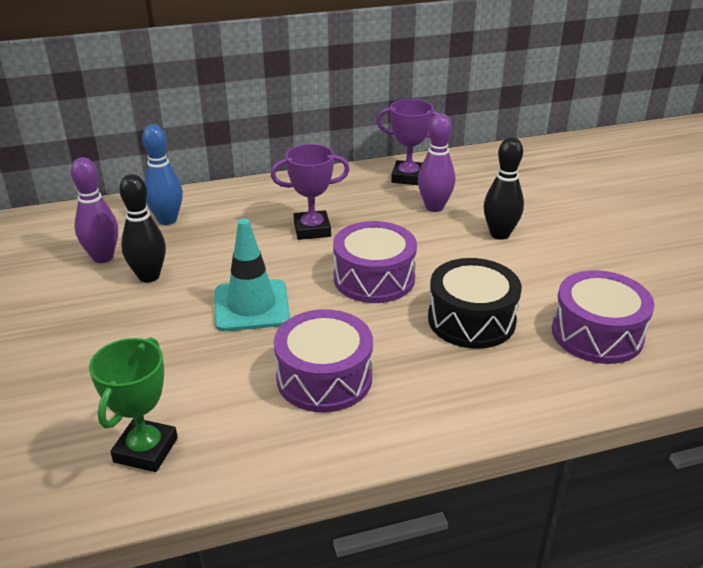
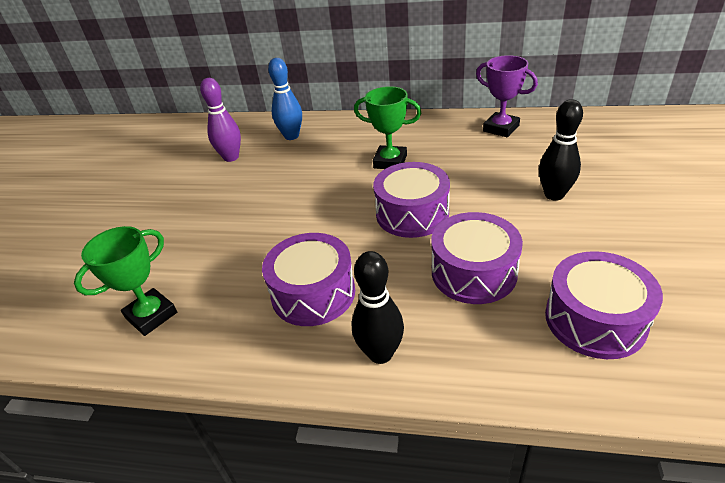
camera: 30 degrees right, 5 degrees up
(149, 276) = (249, 177): black bowling pin -> black bowling pin (380, 353)
(251, 306) = (302, 216): turquoise traffic cone -> none
(312, 229) = (390, 161): purple trophy -> green trophy
(434, 207) = (507, 159): purple bowling pin -> none
(471, 320) = (473, 272): black drum -> purple drum

